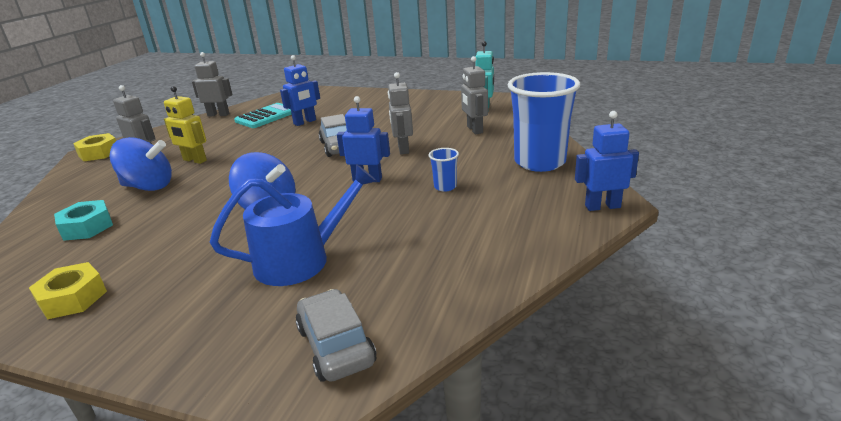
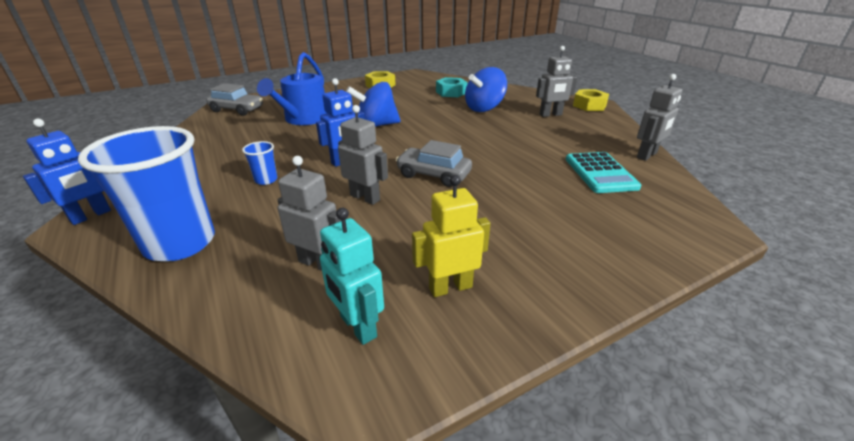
camera: 130 degrees right, 5 degrees up
(194, 160) = (512, 125): yellow robot -> yellow robot (450, 287)
(305, 122) = (542, 184): blue robot -> none

